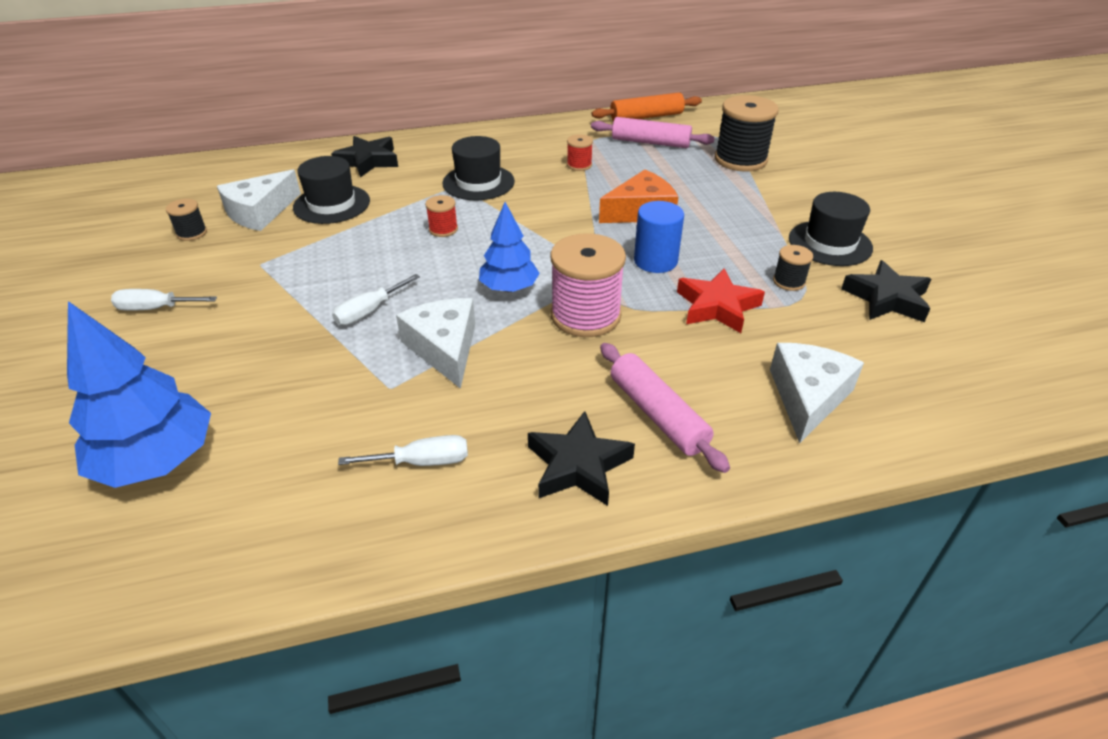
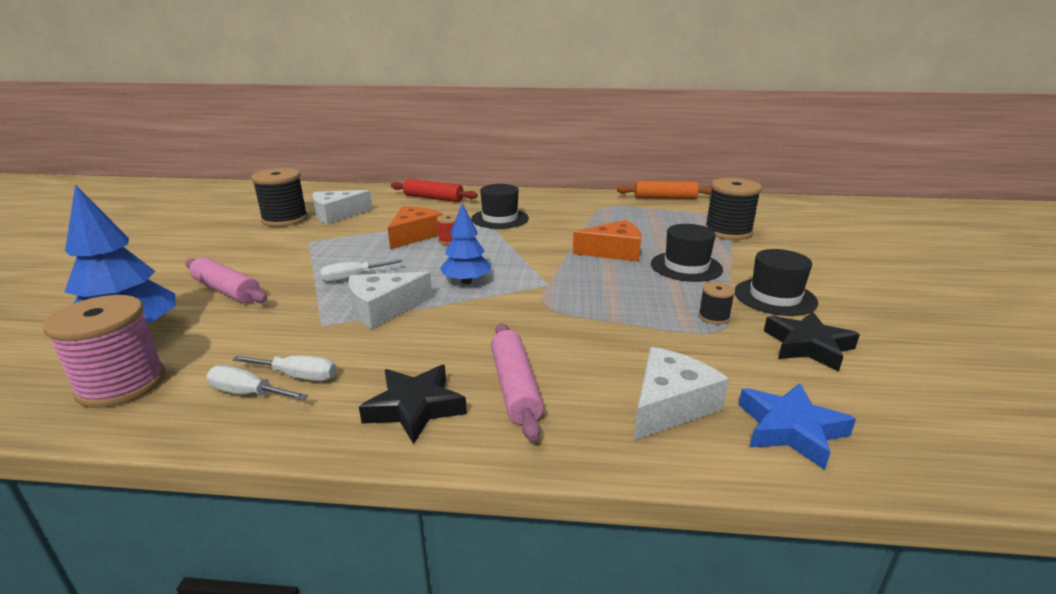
camera: 20 degrees right, 15 degrees down
(156, 308) = (222, 253): white screwdriver -> white screwdriver (248, 393)
(192, 233) = (285, 219): black spool -> black spool, size x2.09
(332, 204) = (387, 217): black hat -> black hat (686, 266)
(368, 161) = (433, 198): black star -> red rolling pin
(392, 229) = (414, 235): none -> orange cheese
(444, 348) = (383, 309): white cheese -> white cheese turned 120 degrees counterclockwise
(579, 165) = (586, 218): red spool -> none
(585, 315) = (511, 308): pink spool -> pink spool (122, 384)
(650, 142) = (656, 213): pink rolling pin -> pink rolling pin (226, 290)
(655, 261) = (600, 284): blue cylinder -> none
(717, 306) = (631, 322): red star -> none
(916, 395) = (790, 429): none -> blue star

